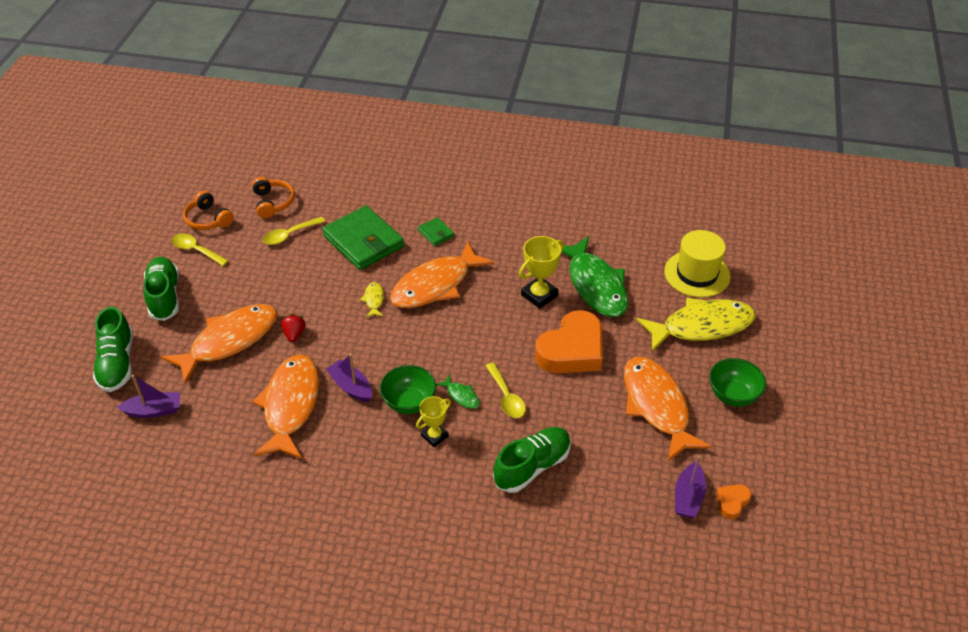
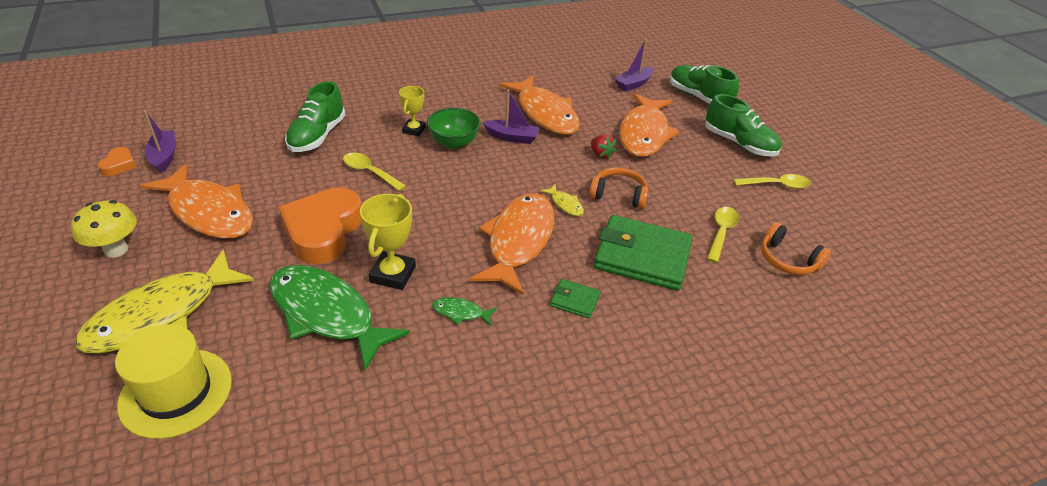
camera: 145 degrees right, 5 degrees down
(208, 219) = (815, 216): orange headphones -> orange headphones (618, 195)
(461, 396) = (412, 160): green fish -> green fish (460, 312)
(733, 395) = (116, 250): green bowl -> yellow mushroom

